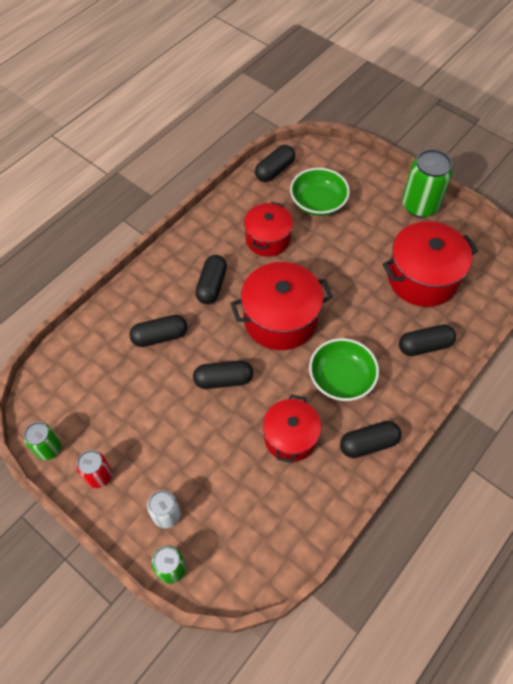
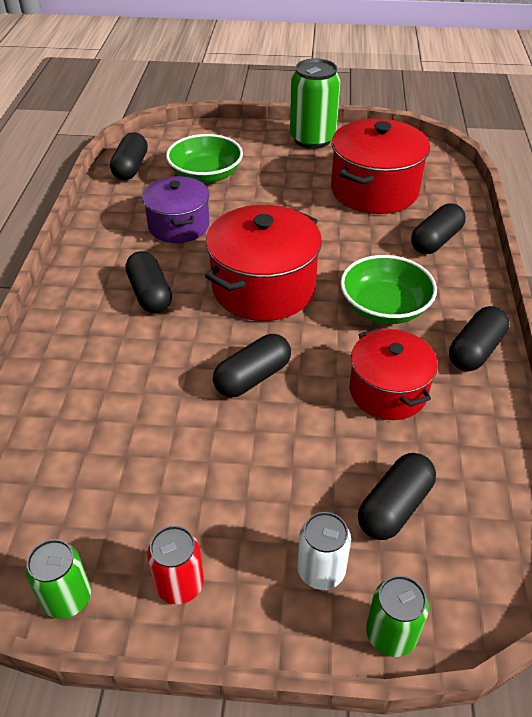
camera: 35 degrees left, 15 degrees down
(160, 336) = (127, 375): black capsule -> black capsule (395, 507)
(268, 239) = (179, 226): red pot -> purple pot

